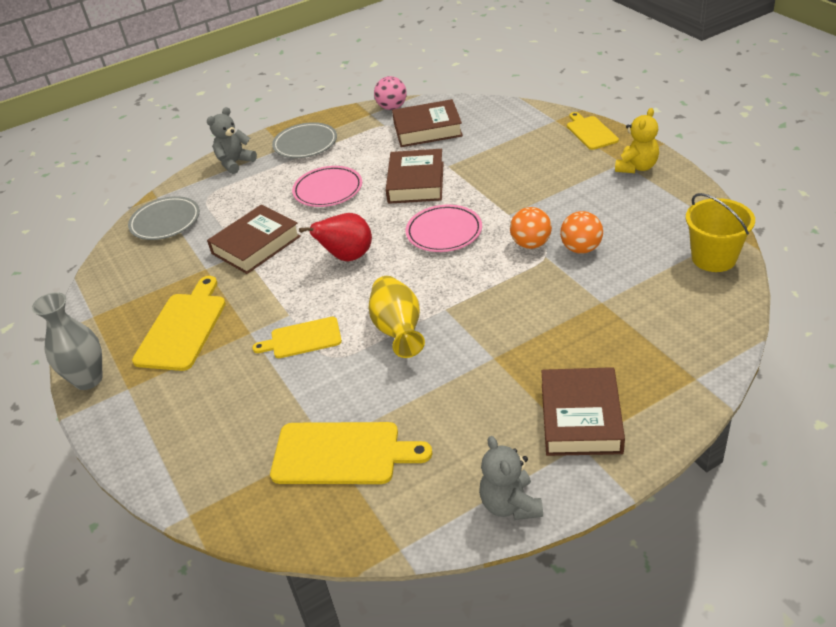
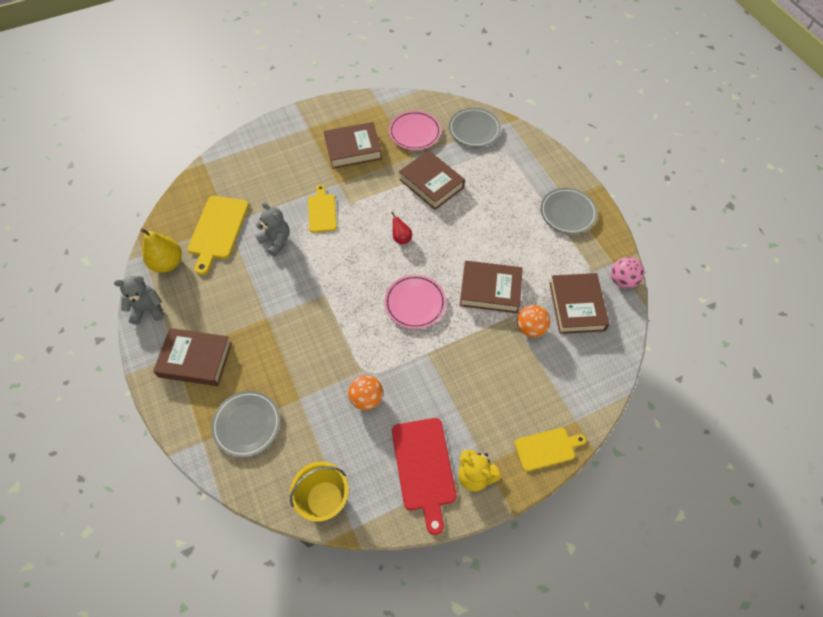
camera: 90 degrees right, 20 degrees up
(88, 379) = (322, 109): grey vase -> none
(183, 328) = (353, 149): yellow cutting board -> brown book
(235, 163) = (546, 166): grey teddy bear -> grey teddy bear (276, 241)
(328, 190) = (492, 228): pink plate -> pink plate (414, 133)
(347, 257) = (401, 238): red pear -> red pear, size x0.55
(398, 330) = (312, 265): yellow vase -> none
(415, 505) = (168, 263): none -> yellow pear
(531, 244) = (383, 362): orange ball -> orange ball (530, 328)
(644, 198) = (424, 467): none -> red cutting board
(655, 340) = (247, 424): none -> grey plate

